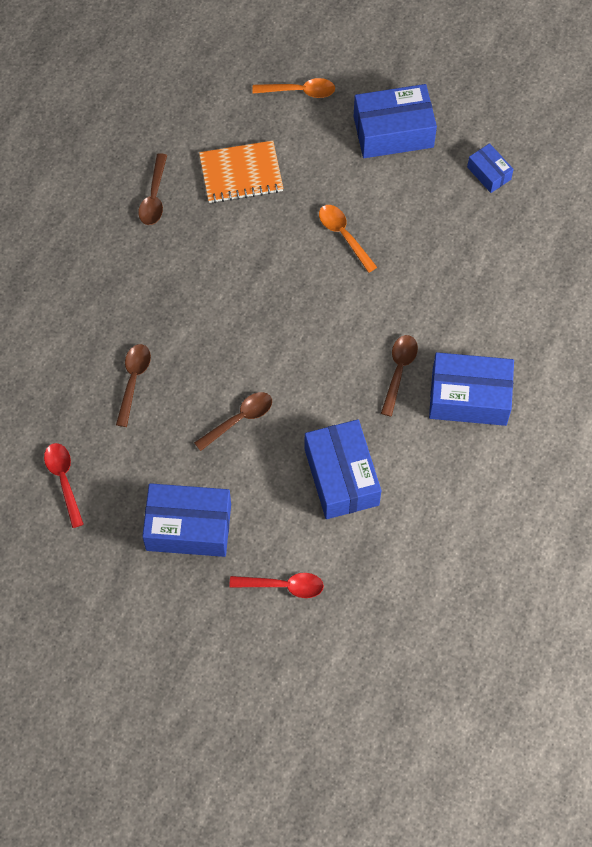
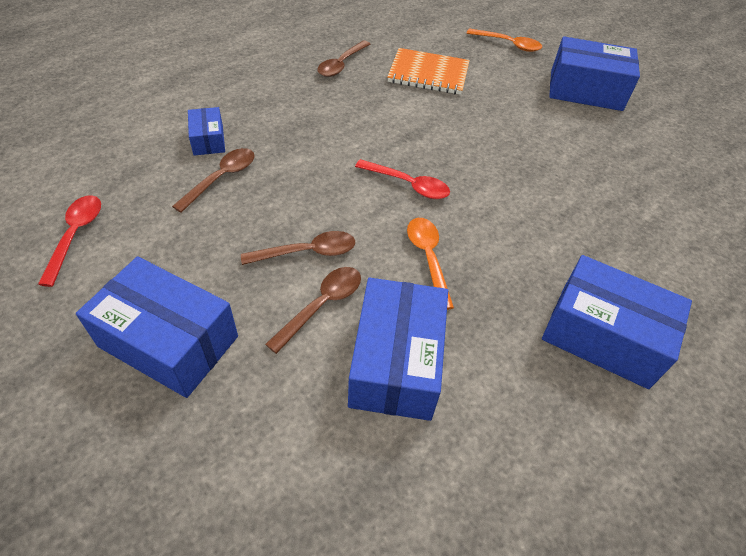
camera: 20 degrees right, 15 degrees down
(283, 586) = (236, 476): red spoon -> red spoon (408, 185)
(344, 235) = (506, 142): orange spoon -> orange spoon (428, 258)
(399, 371) = (520, 275): brown spoon -> brown spoon (321, 305)
(489, 173) = (677, 145): blue box -> blue box (208, 140)

